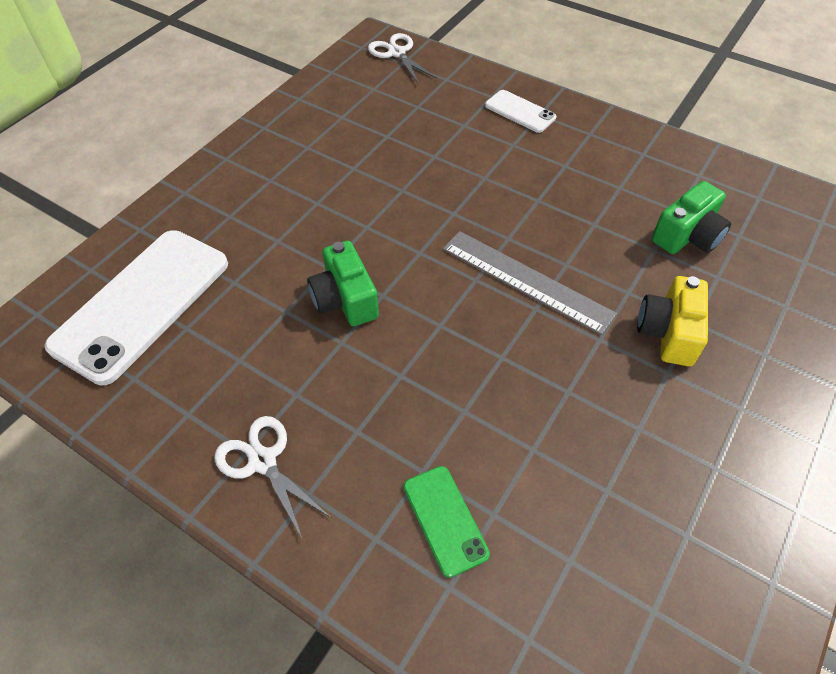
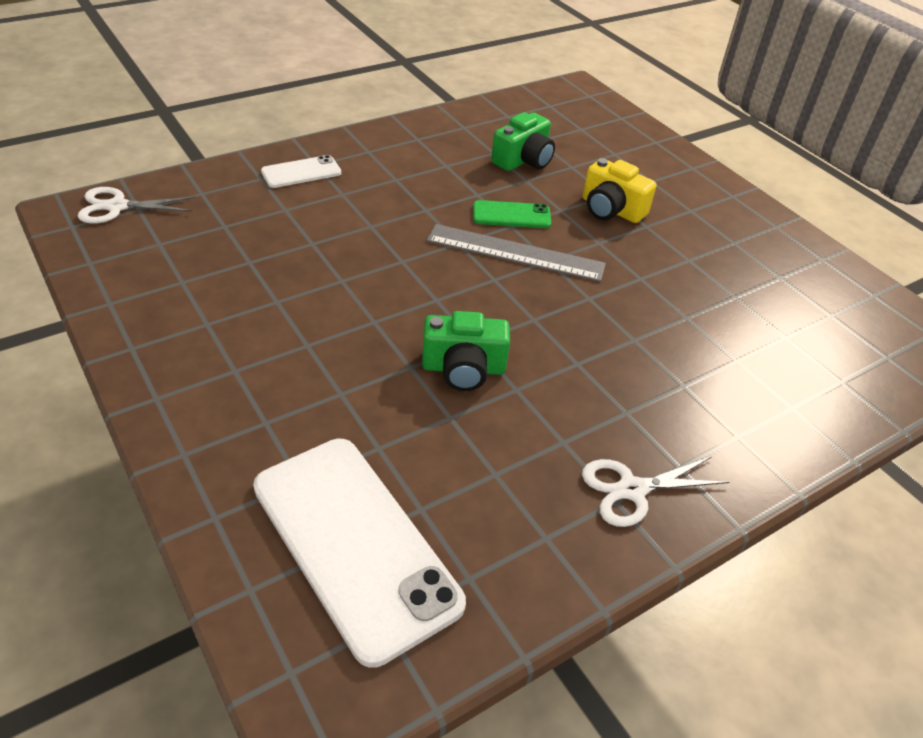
camera: 70 degrees left, 10 degrees down
(445, 520) = (733, 388): green phone -> green phone (511, 215)
(526, 280) = (515, 253): grey ruler -> grey ruler turned 45 degrees clockwise
(687, 236) = (523, 160): green camera -> green camera turned 60 degrees clockwise

